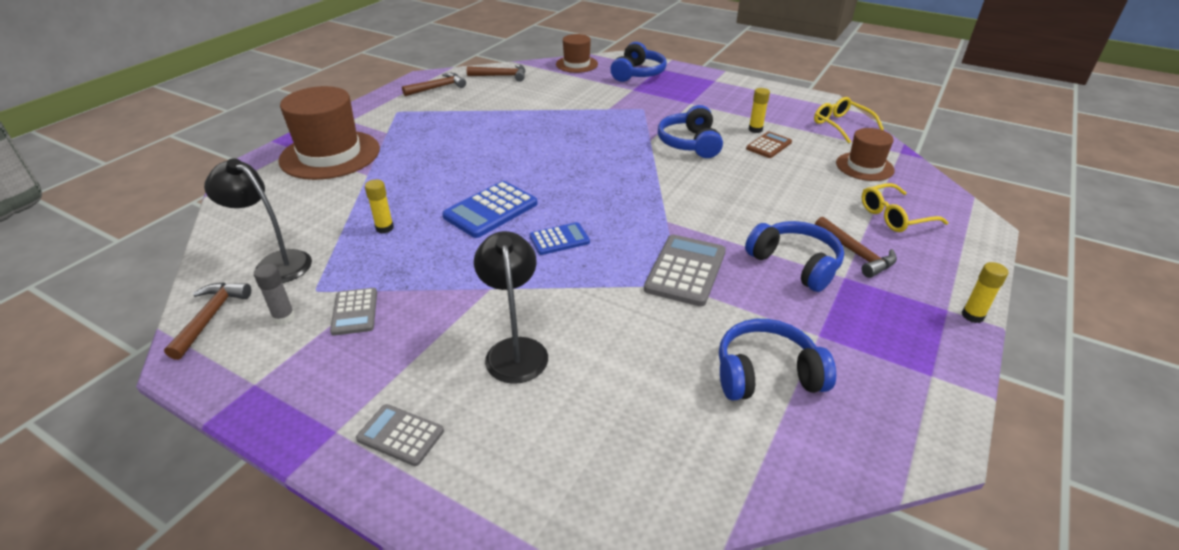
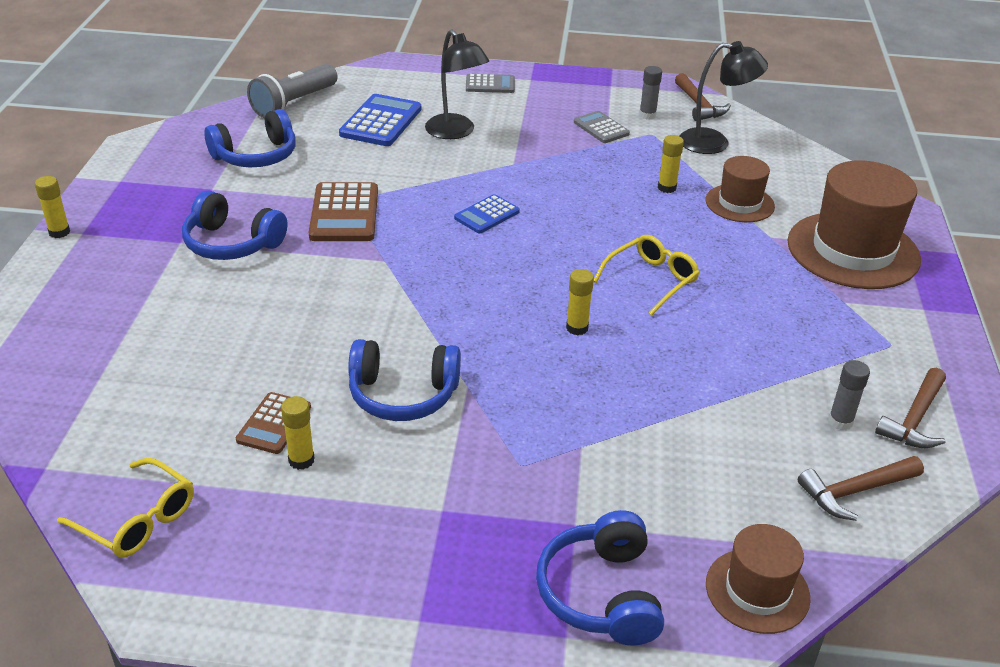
camera: 155 degrees right, 0 degrees up
(473, 93) = (840, 422): none -> grey glue stick
(490, 210) = (585, 228): blue calculator -> blue calculator (381, 122)
(562, 152) = (577, 328): none -> yellow glue stick
(685, 270) = (344, 213): grey calculator -> brown calculator
(690, 143) = (403, 395): blue headphones -> blue headphones turned 120 degrees clockwise
(702, 475) = (293, 104): none -> grey flashlight
(855, 254) = (163, 269): brown hammer -> none
(864, 166) = (118, 415): brown hat -> brown hat (739, 203)
(894, 216) = (100, 330): yellow glasses -> yellow glasses (651, 280)

